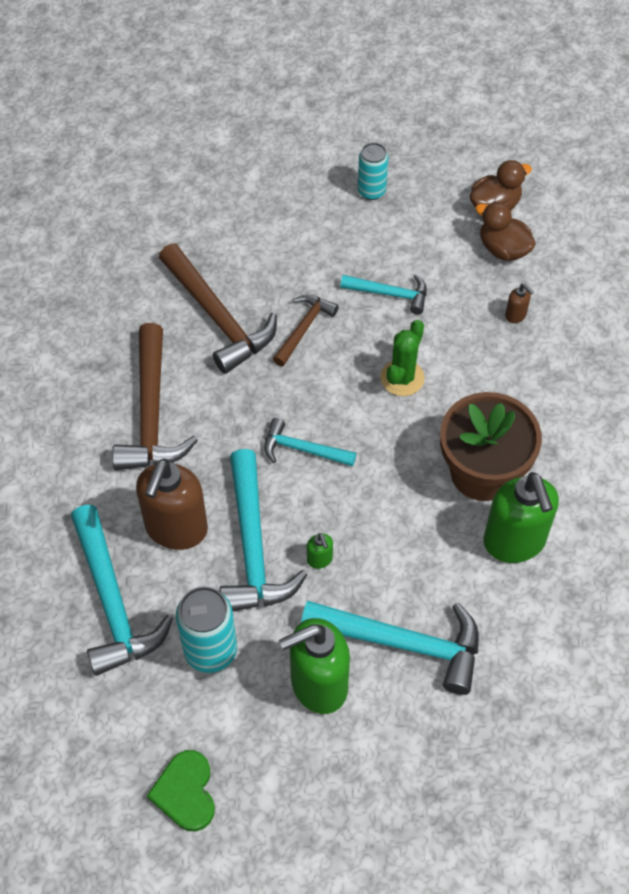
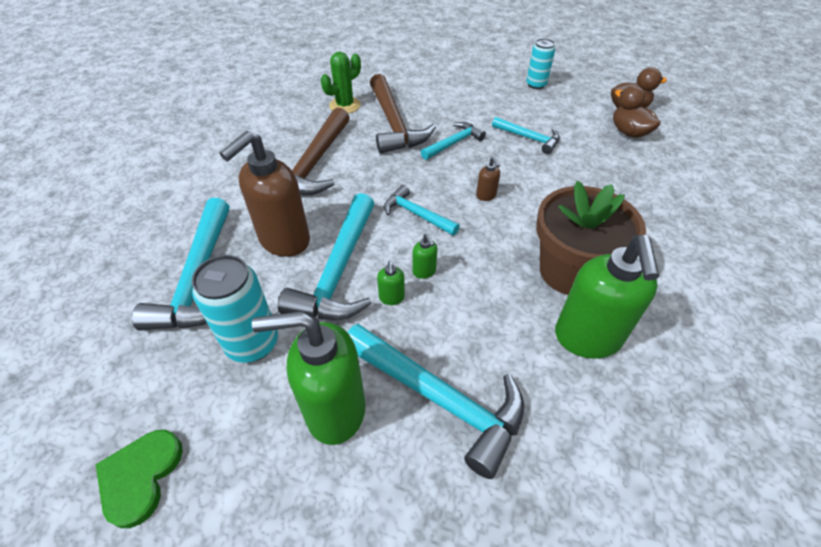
camera: 20 degrees right, 10 degrees down
(304, 328) = (454, 143): brown hammer -> turquoise hammer
(339, 519) = (424, 271): none -> green soap dispenser
(402, 378) = (520, 189): green cactus -> green cactus (345, 105)
(516, 315) = (630, 172): brown soap dispenser -> brown soap dispenser (486, 196)

